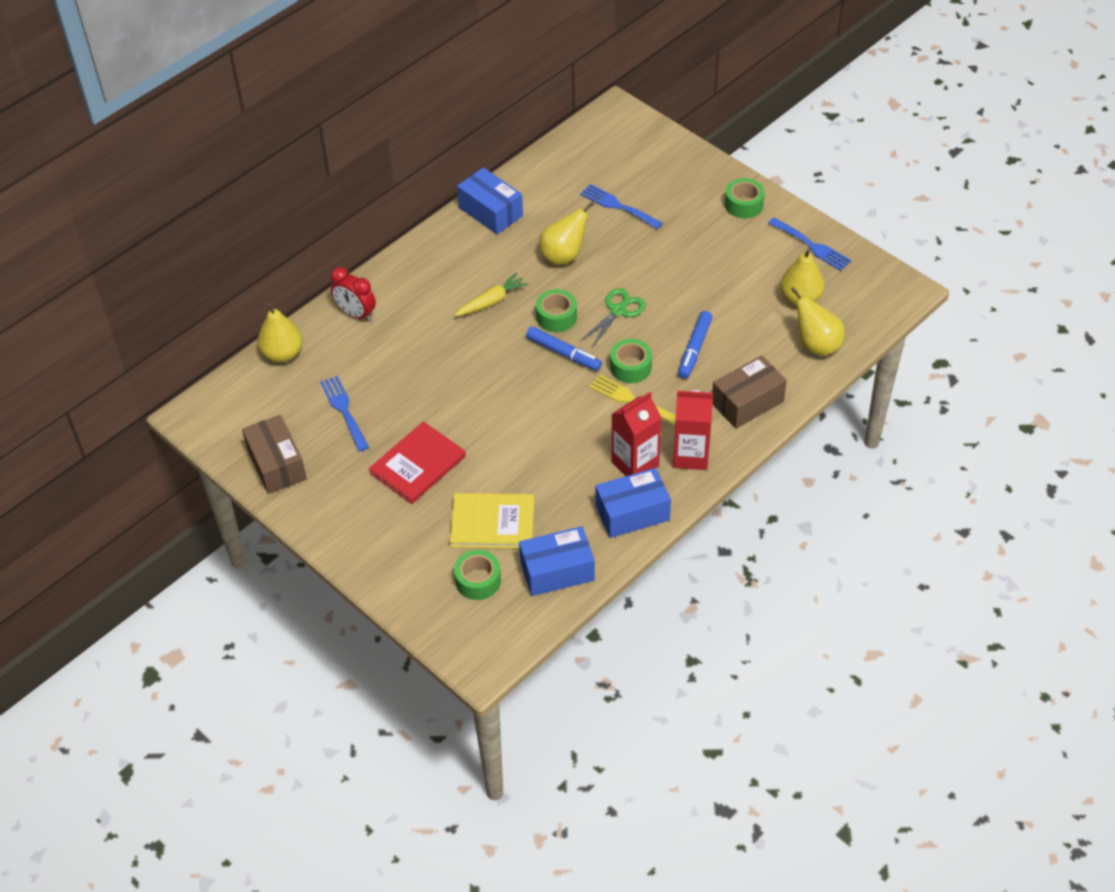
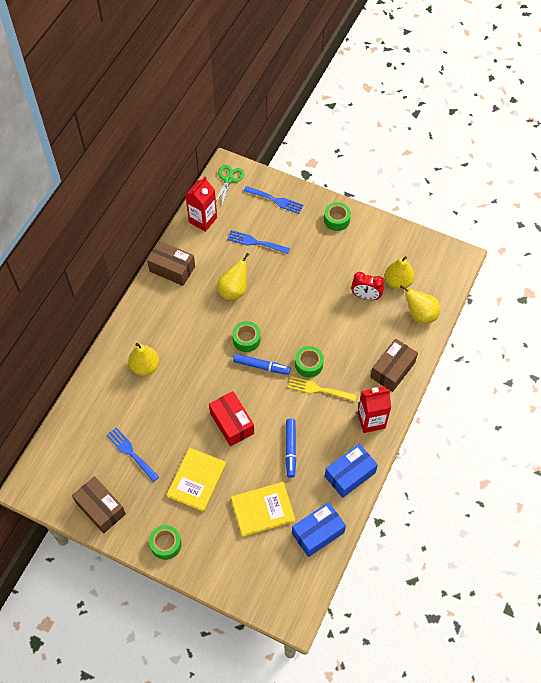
camera: 20 degrees left, 10 degrees up
(282, 354) = (71, 420): yellow pear -> yellow pear (145, 367)
(356, 314) = (110, 374): red clock -> red clock (366, 296)
(418, 465) = (197, 480): red book -> yellow book
(478, 580) = (269, 556): green tape -> green tape (166, 544)
(490, 212) = (172, 269): blue box -> brown box
(491, 301) = (199, 339): yellow carrot -> none
(494, 410) = (232, 423): none -> red box
(618, 311) = (285, 323): green scissors -> green scissors (228, 180)
(635, 464) = (338, 437): red carton -> red carton (203, 220)
(694, 349) = (345, 339): blue marker -> blue marker (290, 449)
(812, 246) = (391, 240): blue fork -> blue fork (276, 200)

